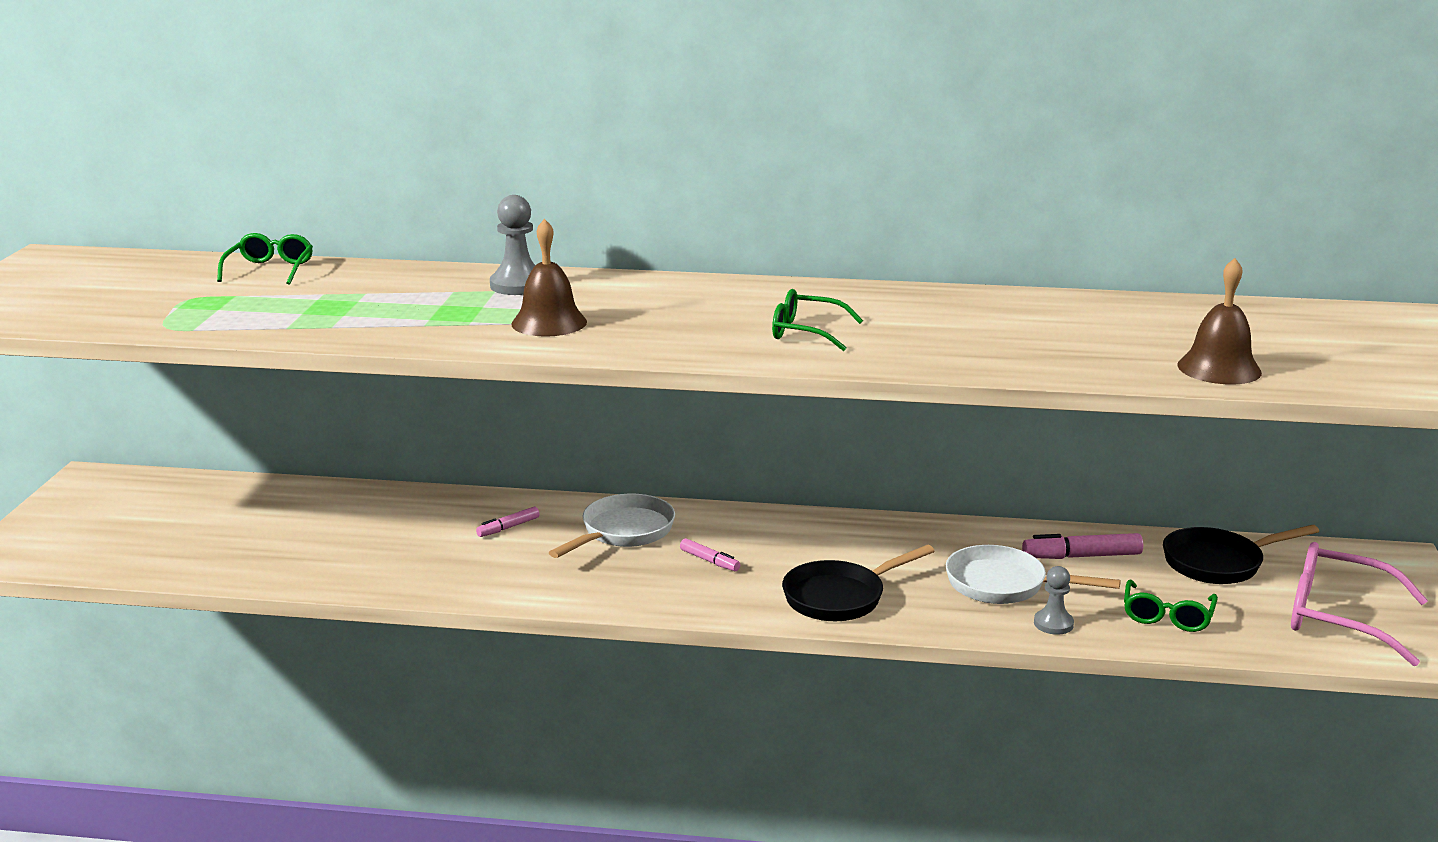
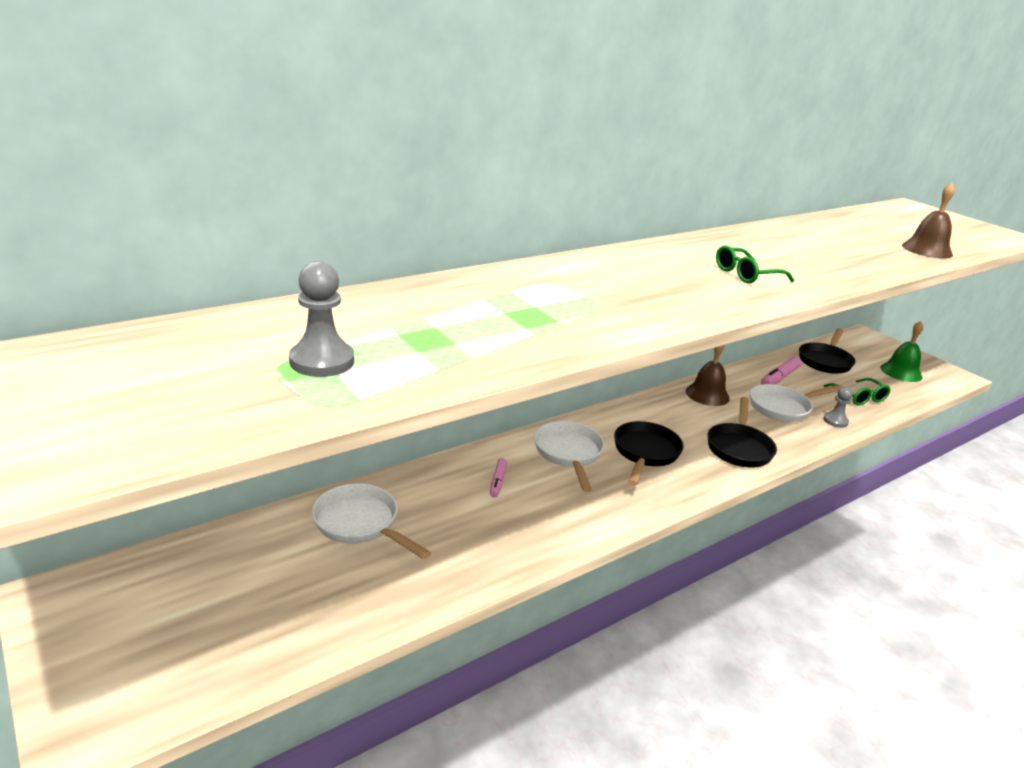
camera: 45 degrees left, 5 degrees up
(270, 270) = (287, 317): green glasses -> none
(340, 513) = (360, 524): none -> white pan
(518, 285) = (515, 283): grey pawn -> grey pawn (322, 361)
(549, 323) = (607, 307): brown bell -> brown bell (707, 394)
(709, 561) = (645, 453): pink marker -> black pan
(1338, 617) = (901, 372): pink glasses -> green bell

